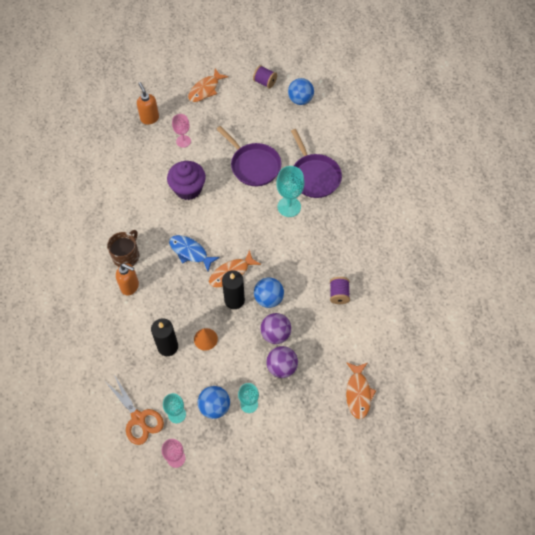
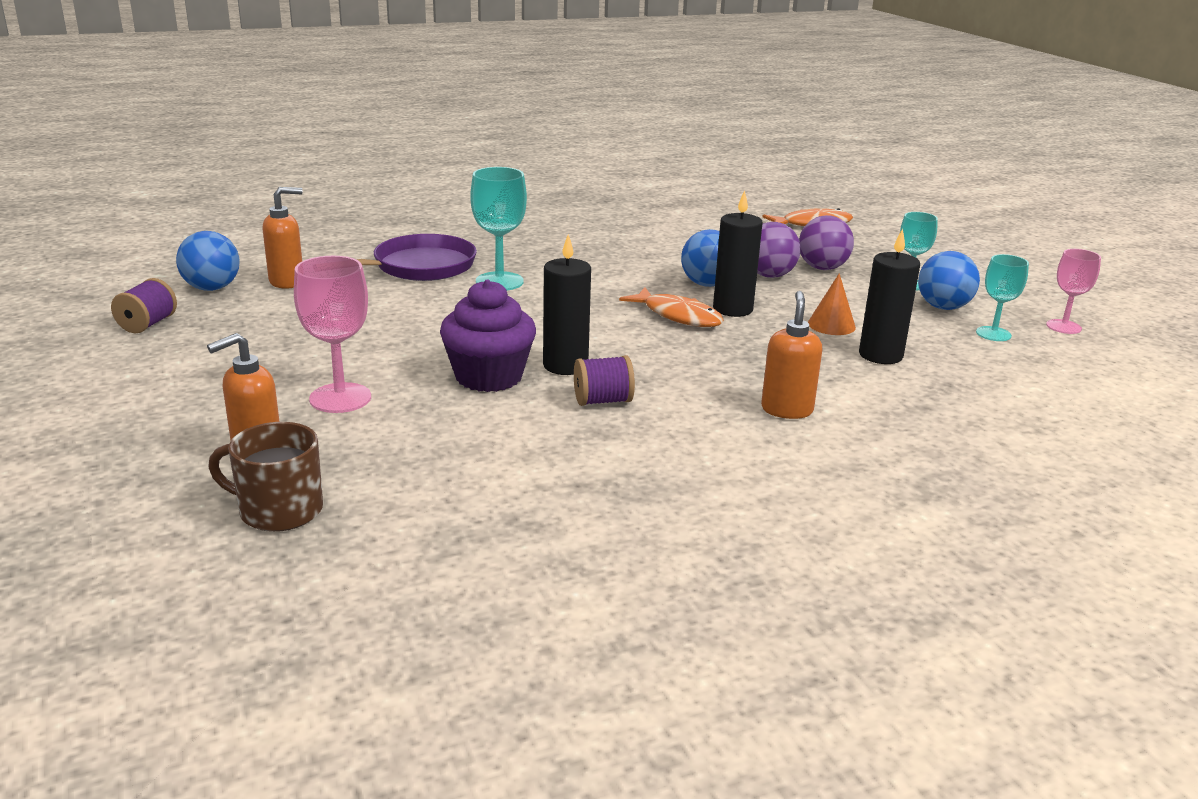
camera: 105 degrees left, 35 degrees down
(126, 256) = (713, 425): brown mug -> brown mug (278, 510)
(138, 418) = (1043, 364): orange scissors -> none
(183, 141) = (340, 398): pink goblet -> pink goblet, size x1.52
(190, 252) = (656, 357): blue fish -> none
(191, 217) = (565, 365): none -> black candle
(205, 89) = (157, 389): orange fish -> none
(254, 165) = (404, 317): purple pan -> none
(303, 125) = (287, 282): none -> orange soap dispenser
(339, 294) = (660, 240): purple spool -> purple spool (602, 401)

